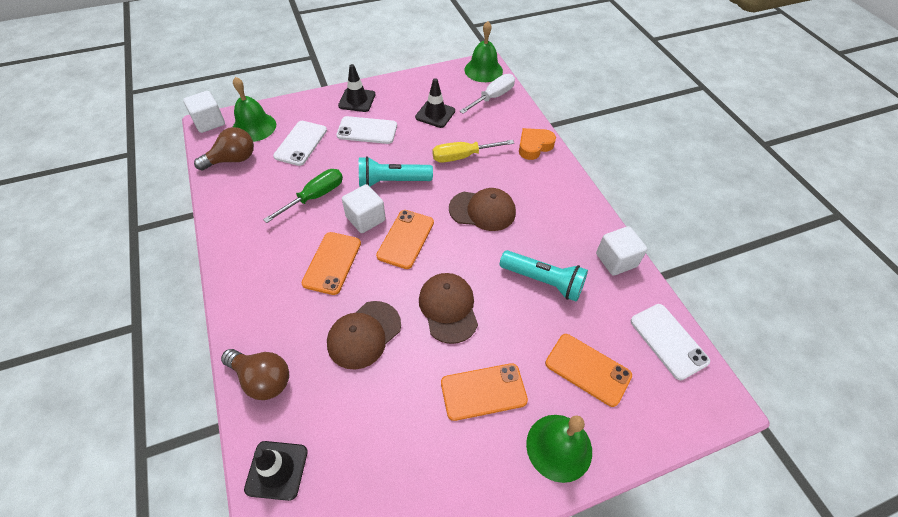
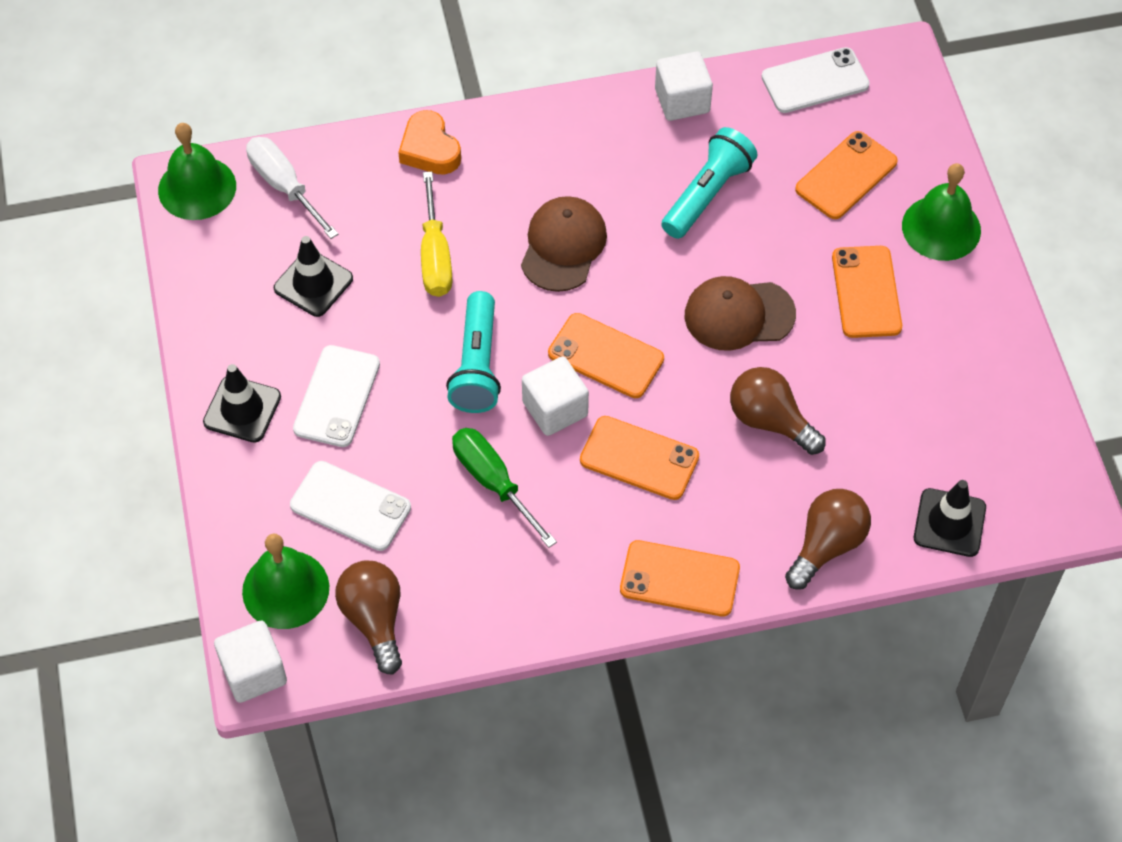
camera: 80 degrees left, 5 degrees up
(243, 292) = (679, 579): none -> orange phone
(364, 334) = (770, 421): brown cap -> brown light bulb

